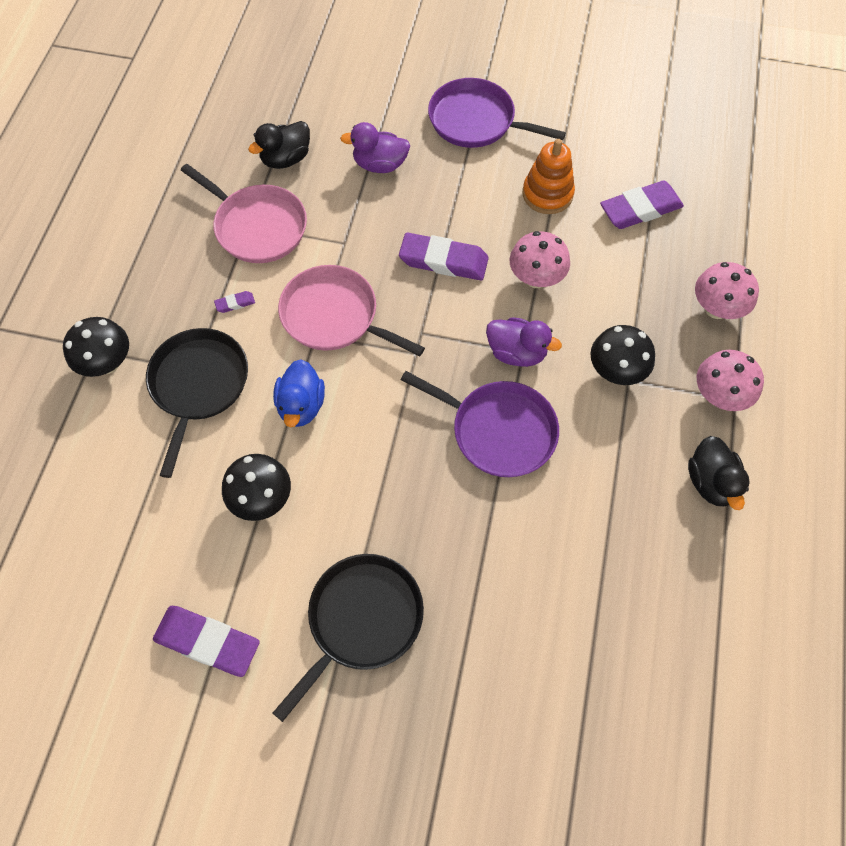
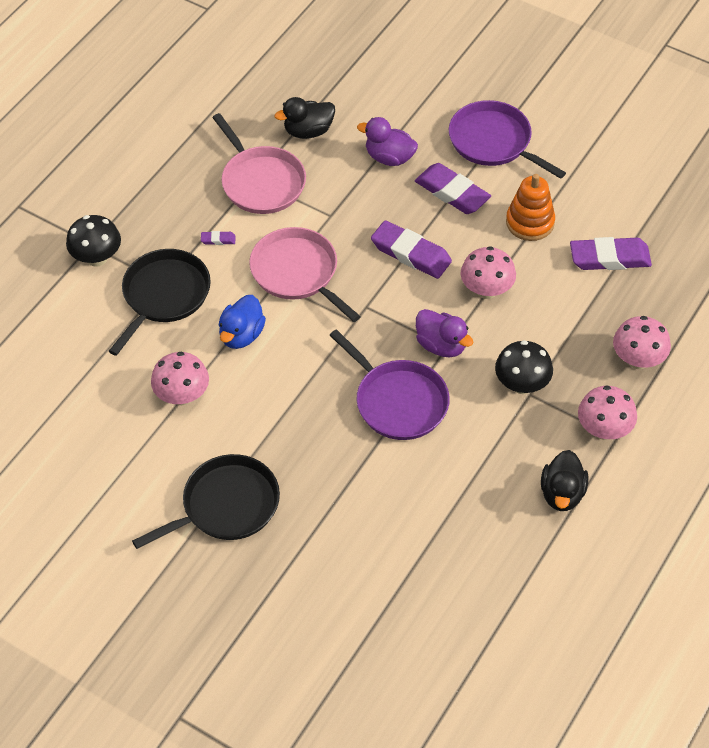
camera: 20 degrees right, 10 degrees down
(207, 642) = (101, 484): purple eraser -> purple eraser (452, 193)
(262, 498) = (182, 395): black mushroom -> pink mushroom

